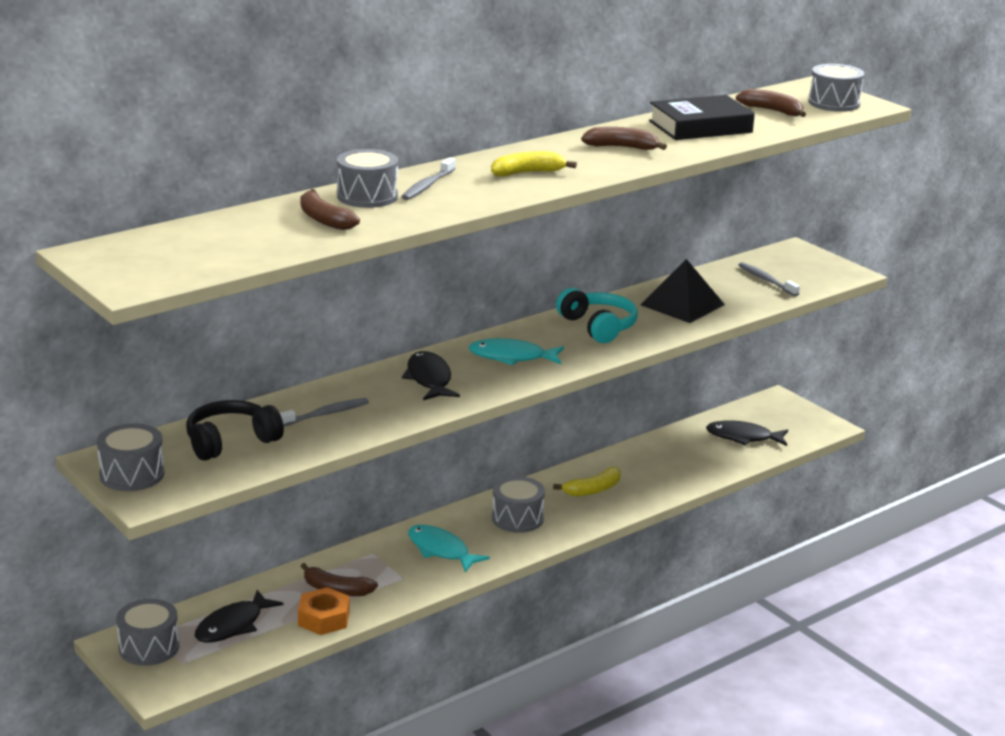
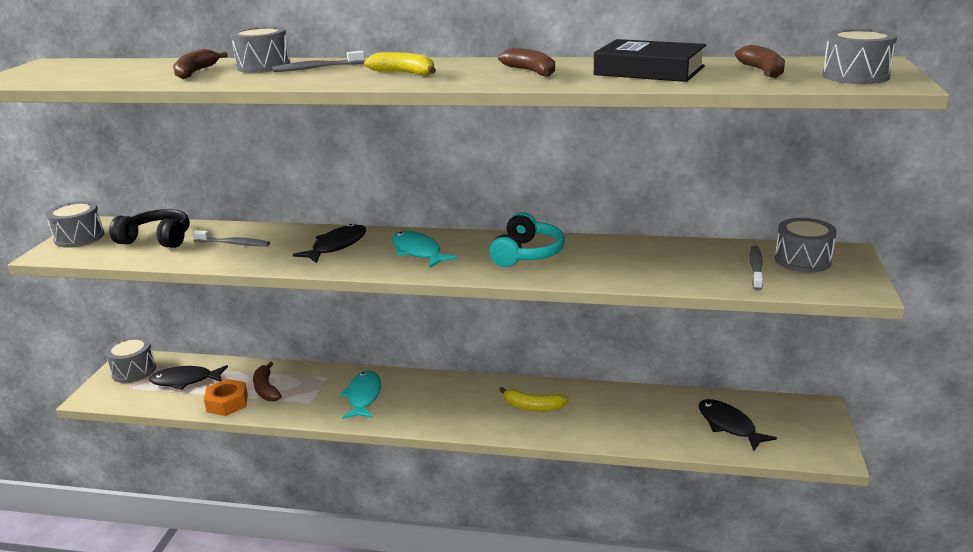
camera: 50 degrees right, 0 degrees up
(517, 518) = (446, 400): grey drum -> grey drum (802, 260)
(682, 304) = (632, 261): black pyramid -> none

